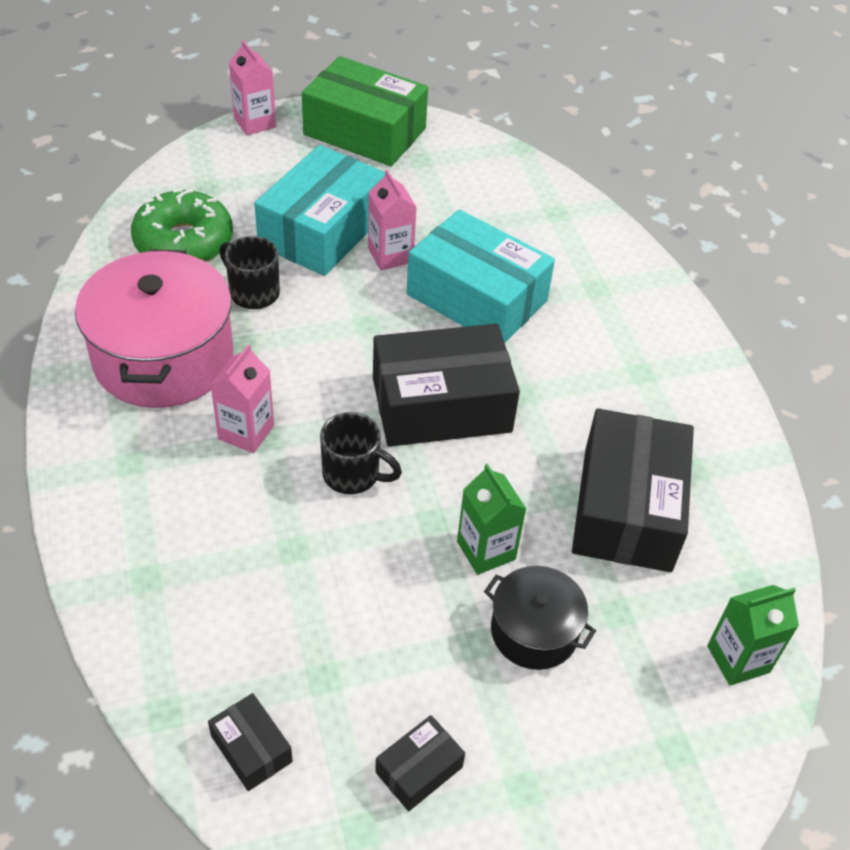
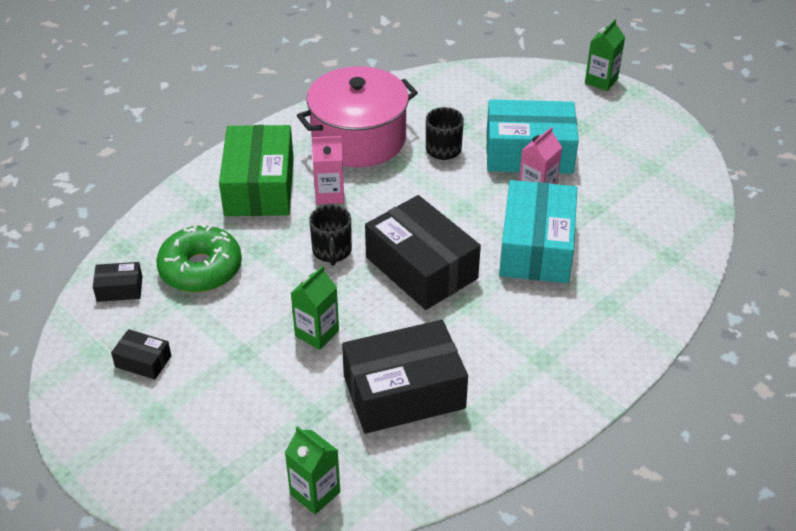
camera: 65 degrees right, 5 degrees down
(184, 242) = (459, 103): green donut -> green donut (201, 269)
(251, 749) = (119, 289): black box -> black box turned 60 degrees clockwise
(255, 123) = (601, 81): pink carton -> green carton
(365, 131) = (650, 130): green box -> green box (259, 186)
(534, 631) = (270, 378): black pot -> none

